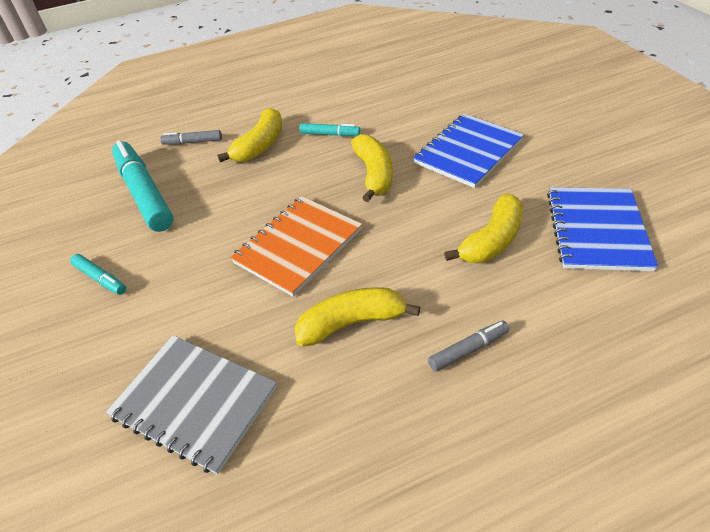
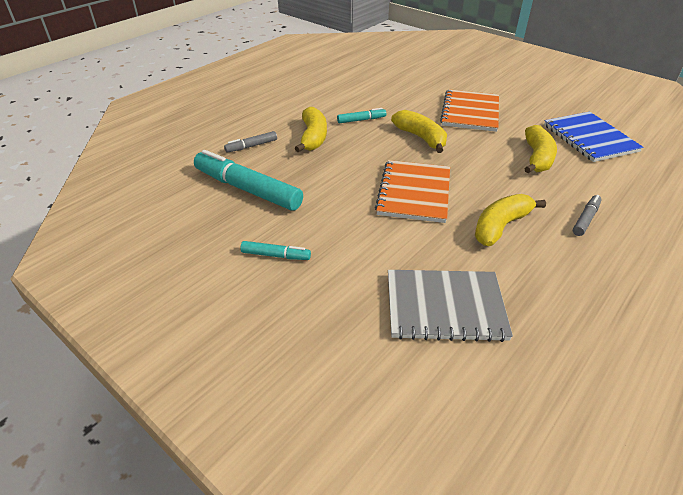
camera: 30 degrees left, 5 degrees down
(468, 152) = (470, 112): blue notebook -> orange notebook

